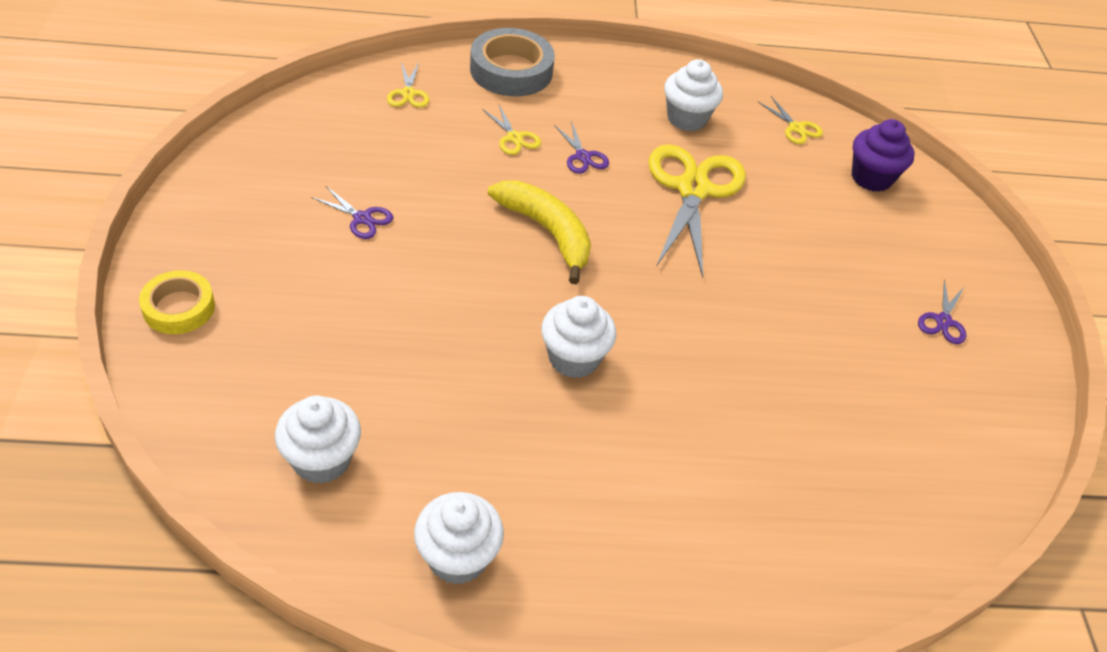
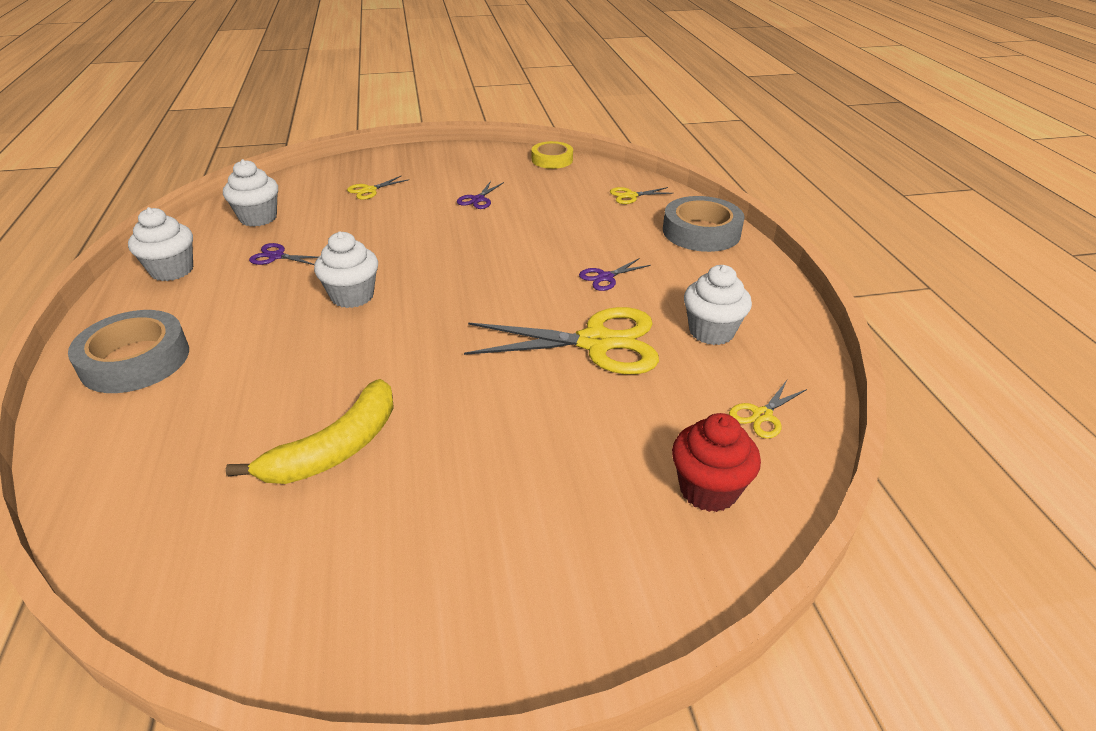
camera: 85 degrees right, 10 degrees down
(179, 308) = (378, 163): yellow tape -> yellow tape (552, 160)
(514, 138) = (608, 243): yellow scissors -> yellow scissors (369, 190)
(547, 232) = (496, 270): yellow banana -> yellow banana (336, 448)
(673, 567) = (135, 360): none -> grey tape
(871, 178) = (708, 489): purple cupcake -> red cupcake
(943, 321) = (449, 562): purple scissors -> purple scissors (276, 256)

